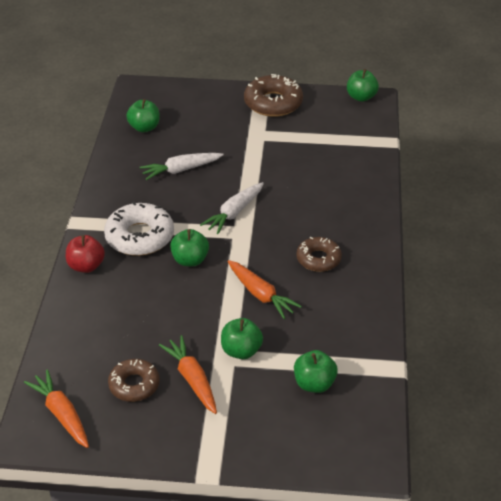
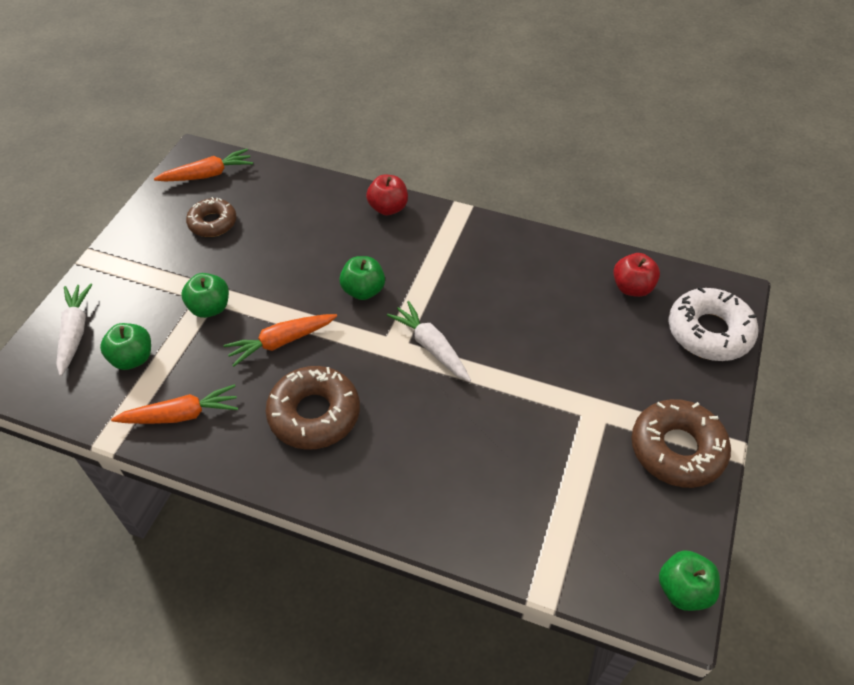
camera: 105 degrees right, 10 degrees up
(140, 237) = (418, 254): white donut -> white donut (709, 332)
(144, 127) = (632, 288): green apple -> red apple
(181, 170) = (532, 309): white carrot -> white carrot (75, 332)
(192, 379) = (195, 263): orange carrot -> orange carrot (181, 415)
(318, 259) = (314, 414): brown donut -> brown donut, size x1.57

